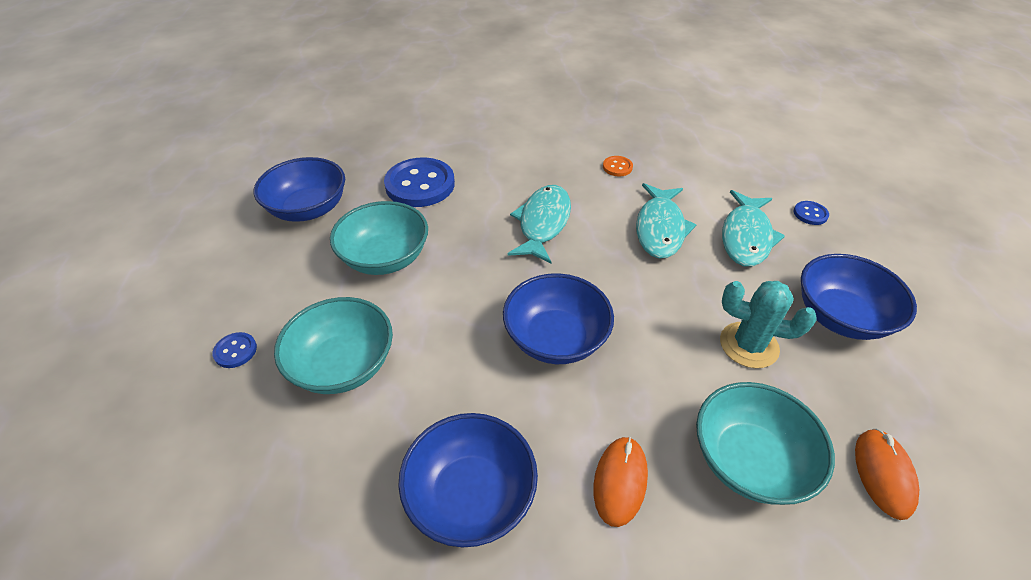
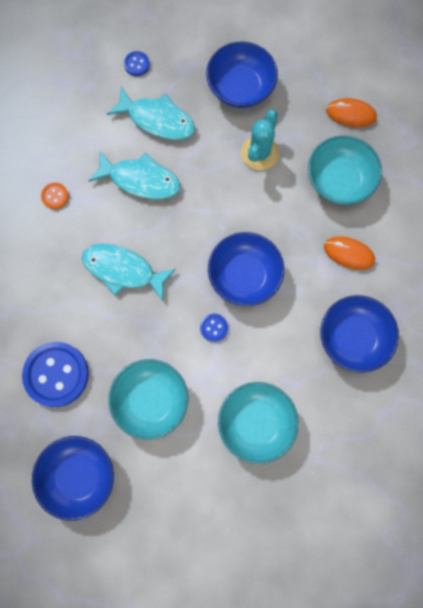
camera: 85 degrees left, 30 degrees up
(235, 351) = (238, 505): blue button -> blue button (214, 327)

